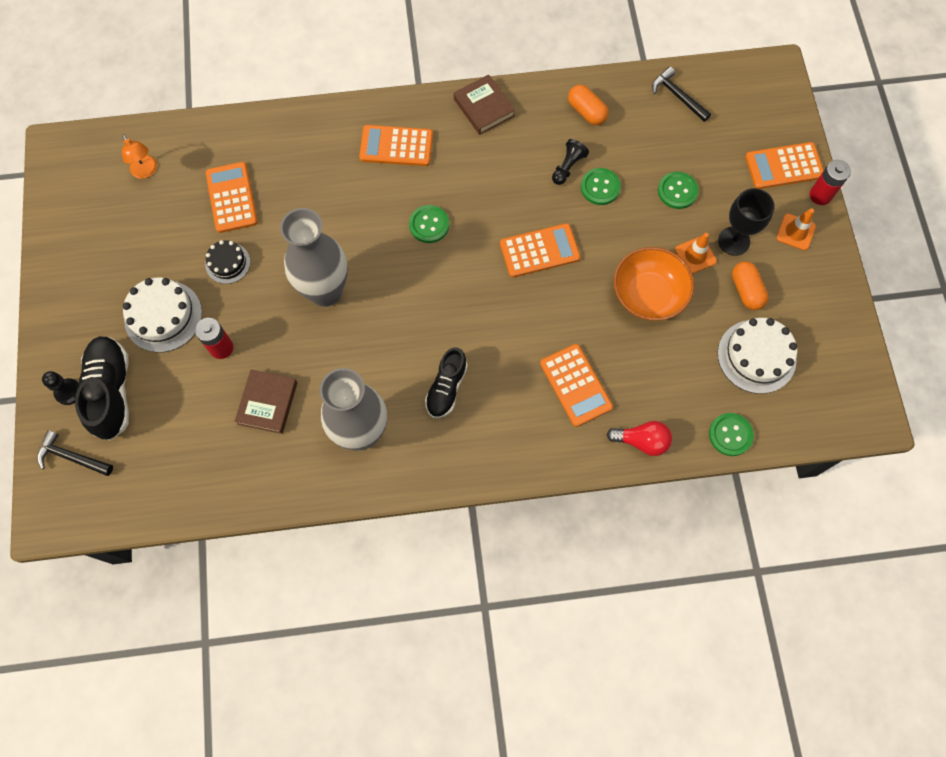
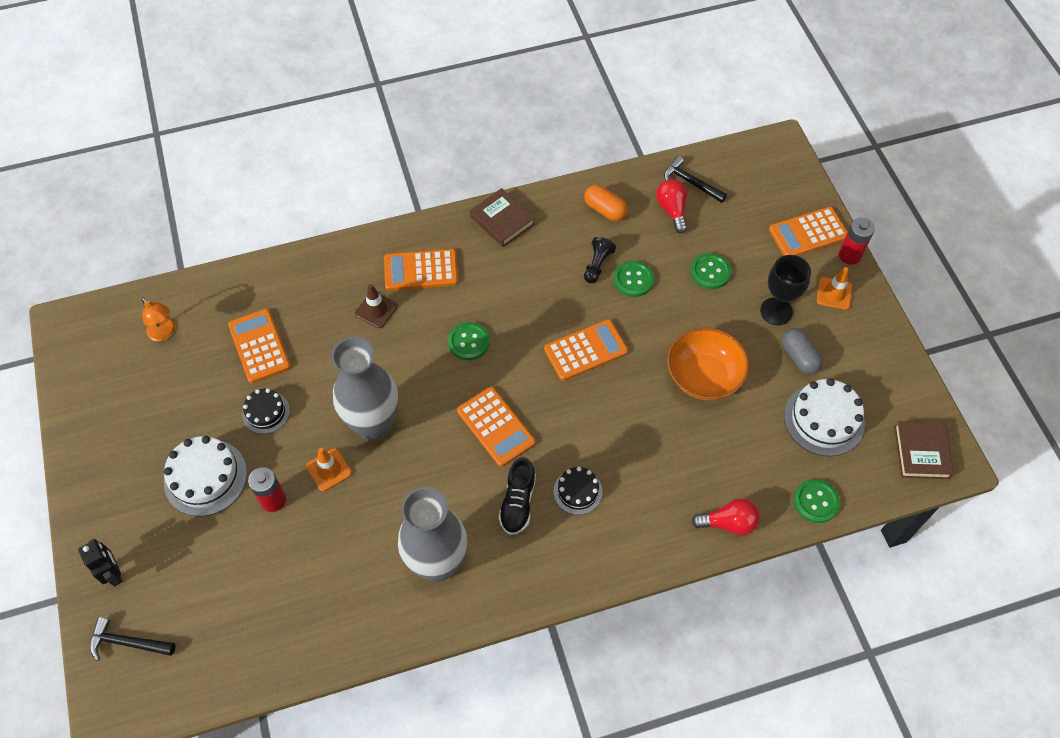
camera: 10 degrees left, 10 degrees down
(68, 392) = (114, 573): black pawn -> black robot
(111, 392) = (161, 565): black shoe -> none
(268, 403) = (332, 549): brown book -> brown book (921, 452)
(347, 179) = (376, 310): none -> brown traffic cone
(505, 387) = (578, 491): none -> black cake
(576, 385) = (650, 478): orange calculator -> orange calculator (496, 426)
(653, 122) = (672, 210): none -> red light bulb
(695, 255) = (741, 331): orange traffic cone -> orange traffic cone (329, 469)
(746, 290) = (799, 357): orange capsule -> grey capsule

